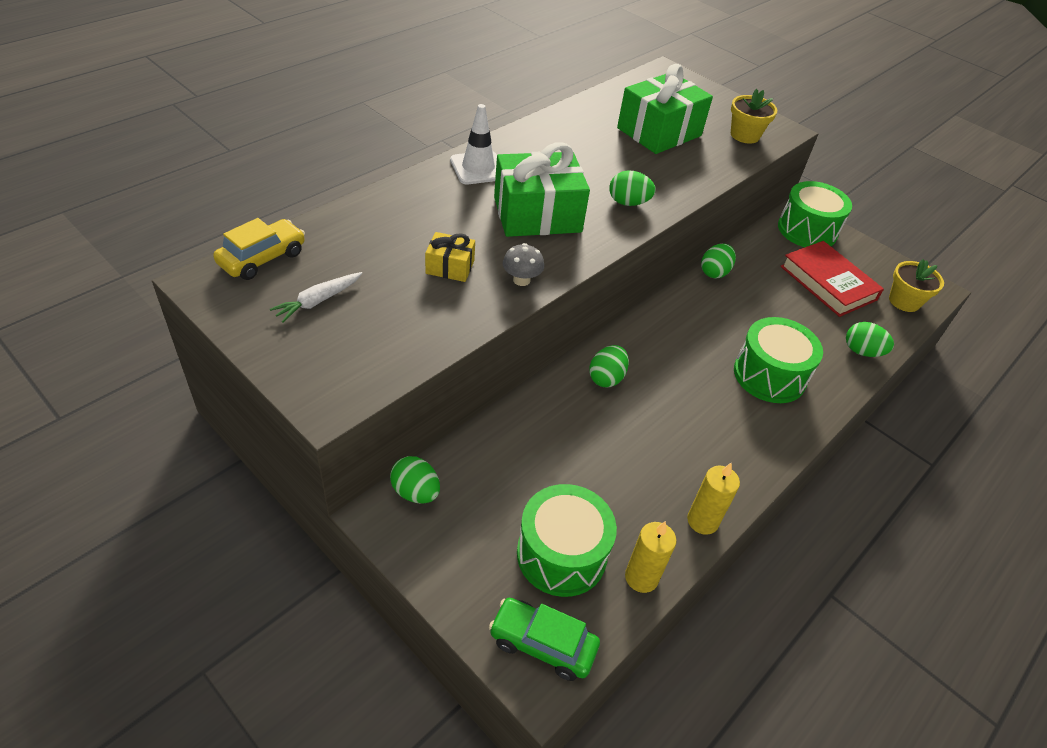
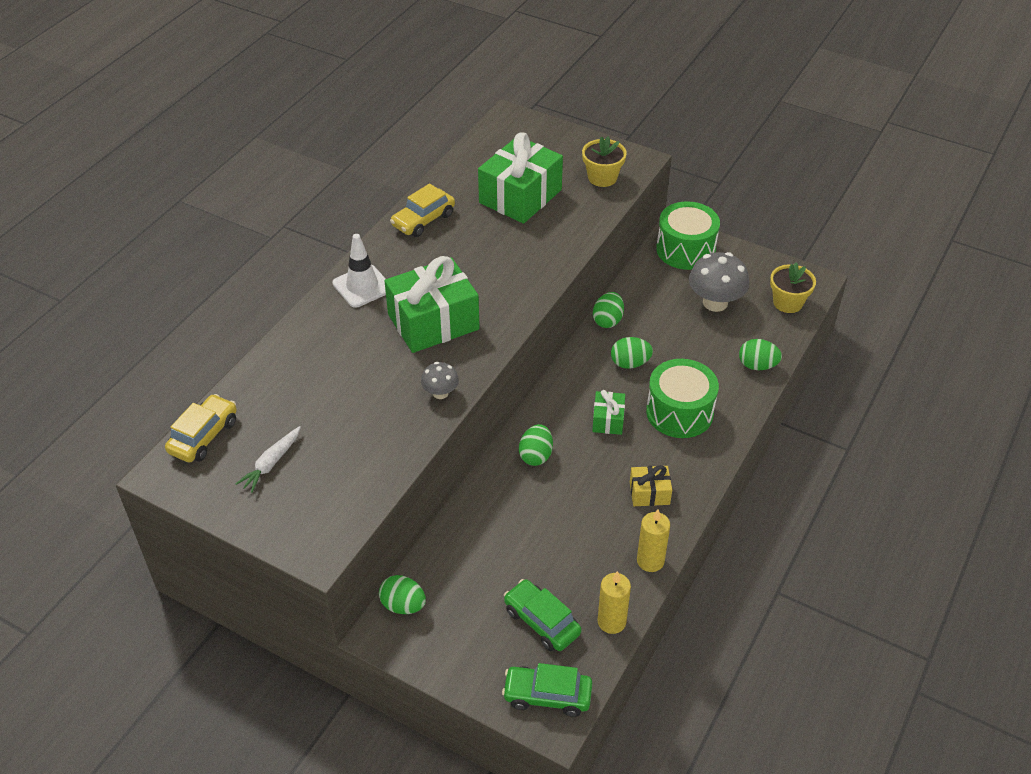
camera: 10 degrees left, 0 degrees up
(450, 267) = (373, 398): yellow gift -> yellow gift (649, 493)
(558, 129) = (423, 220): none -> yellow car
(561, 554) = (541, 622): green drum -> green car
(628, 203) = (512, 286): green egg -> green egg (630, 363)
(691, 363) = (608, 420): none -> green gift
(828, 283) = (715, 303): red book -> grey mushroom

